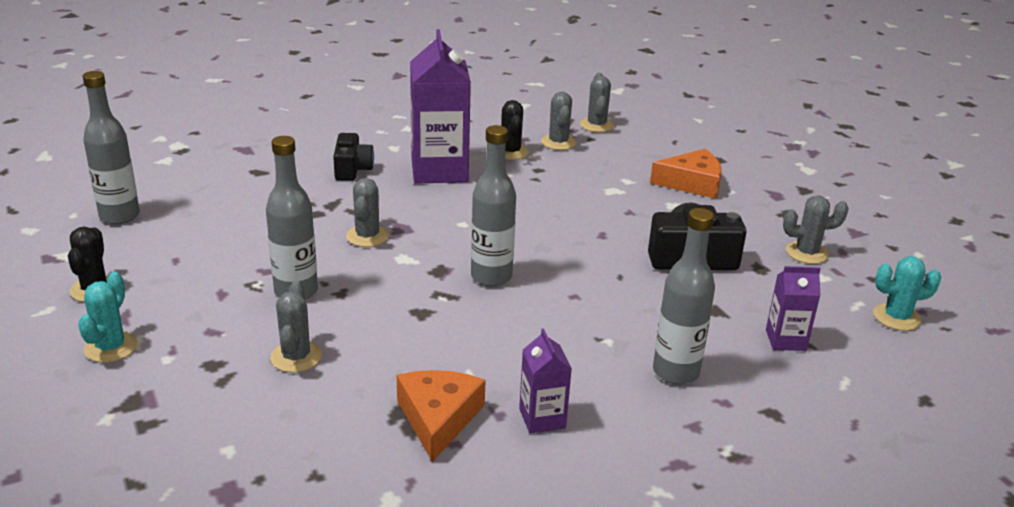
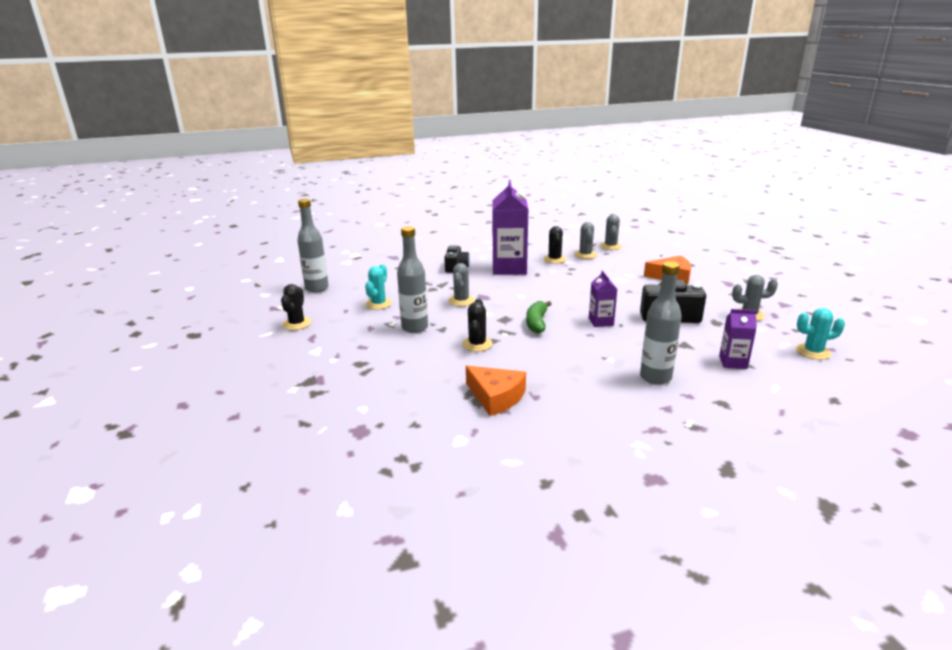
camera: 10 degrees right, 5 degrees down
(111, 347) = (301, 353): turquoise cactus -> turquoise cactus (378, 304)
(296, 357) = (410, 361): grey cactus -> none
(400, 320) = (477, 344): none -> black cactus
(438, 418) = (496, 397): orange cheese -> orange cheese turned 120 degrees clockwise
(491, 277) = (537, 323): grey bottle -> green banana
(542, 418) = (563, 399): purple carton -> purple carton (601, 322)

